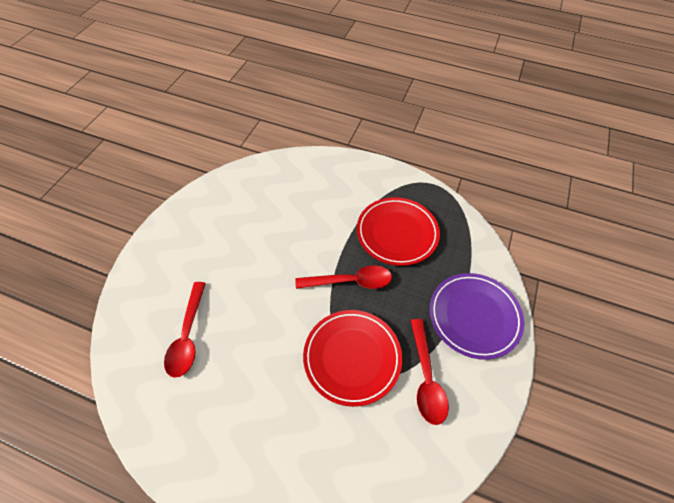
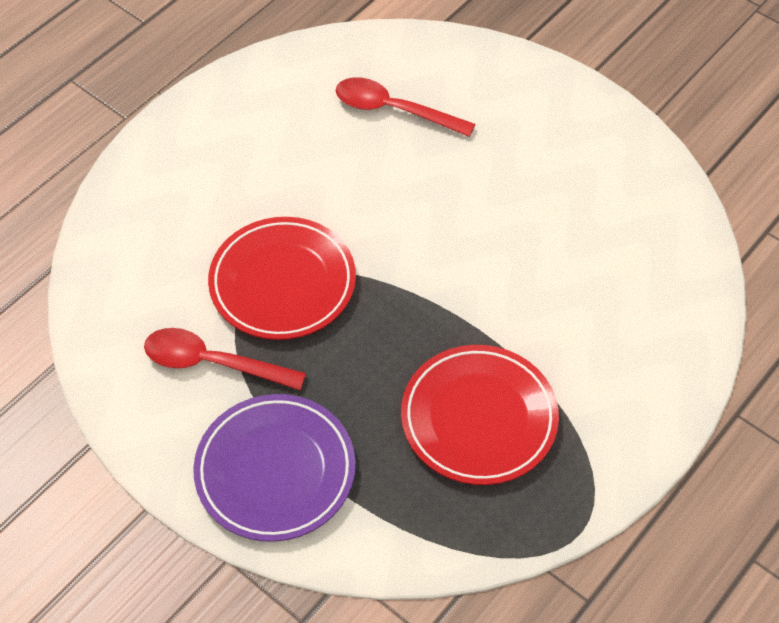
camera: 110 degrees right, 0 degrees up
(350, 281) = (407, 317): red spoon -> none

